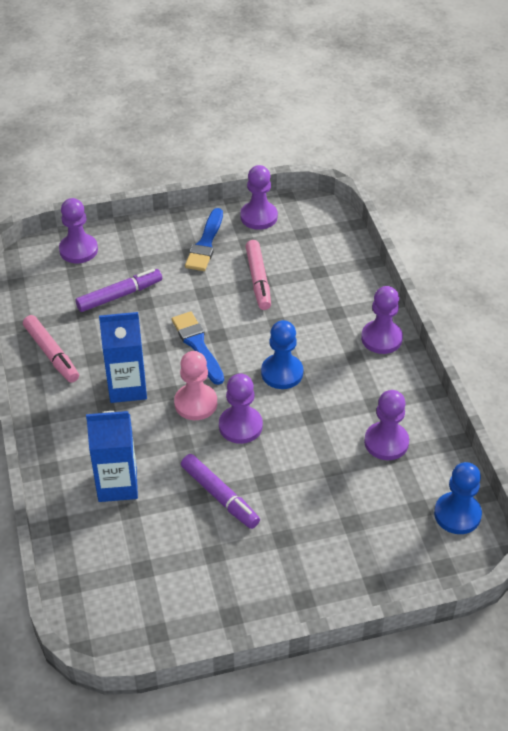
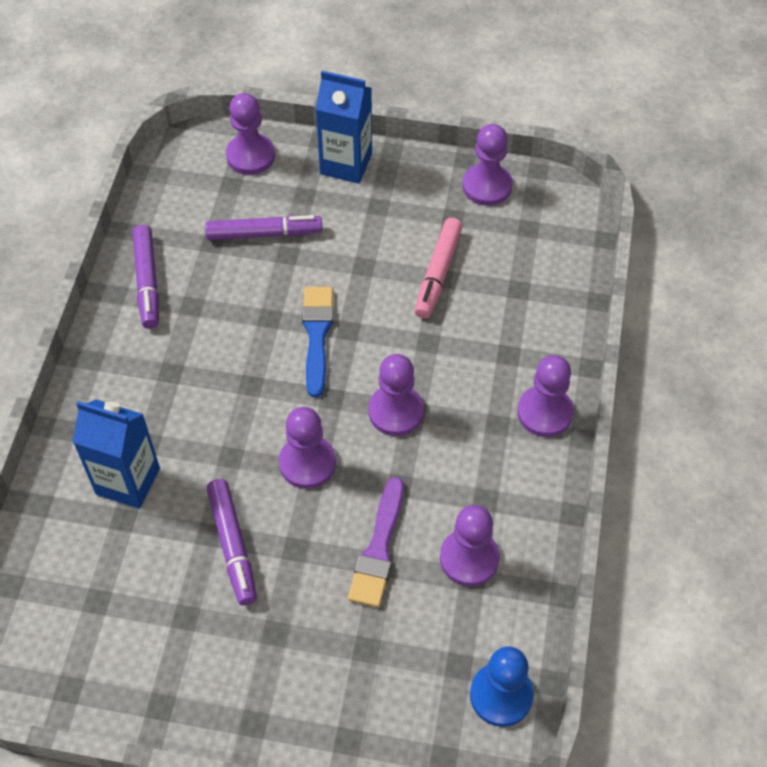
camera: 25 degrees right, 10 degrees up
(51, 354) = (147, 282): pink marker -> purple marker
(127, 387) = (207, 359): blue carton -> blue carton (346, 164)
(195, 403) = (272, 411): pink pawn -> none
(205, 243) = (402, 200): blue brush -> none
(282, 373) = (396, 411): blue pawn -> purple pawn
(322, 459) = (378, 548): none -> purple brush

